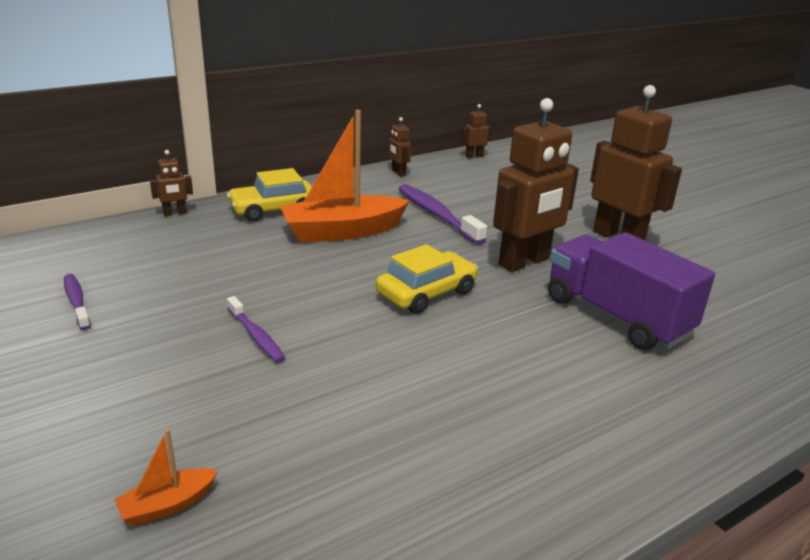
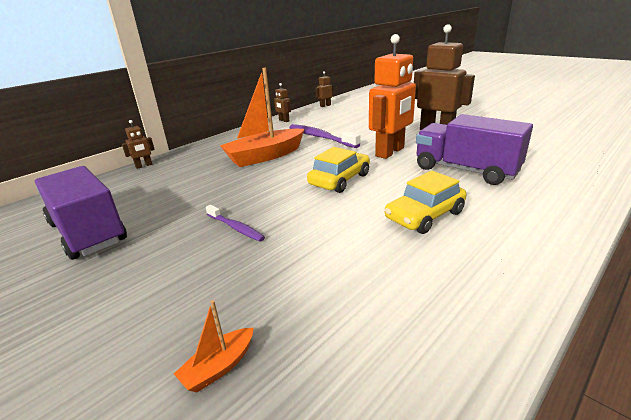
camera: 10 degrees left, 0 degrees up
(76, 301) = (88, 232): purple toothbrush -> purple truck
(273, 210) = (212, 152): yellow car -> yellow car (424, 215)
(524, 262) = (390, 152): brown robot -> orange robot

